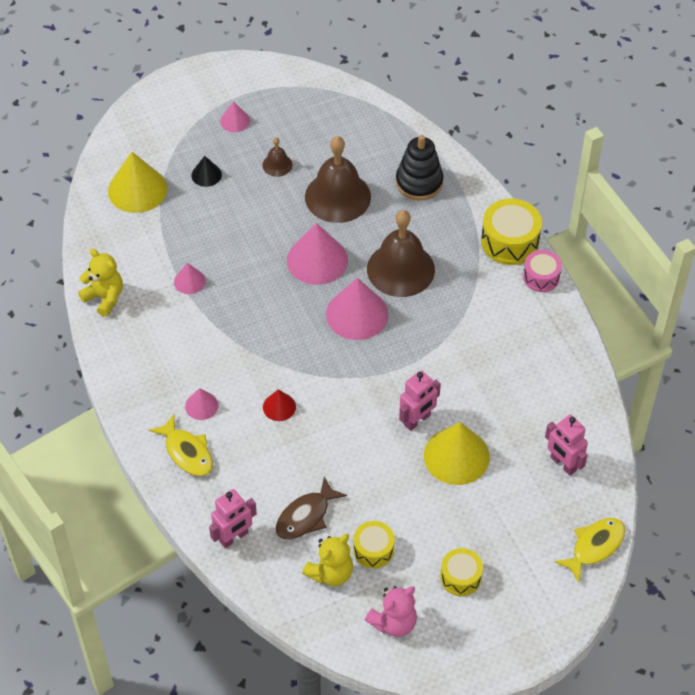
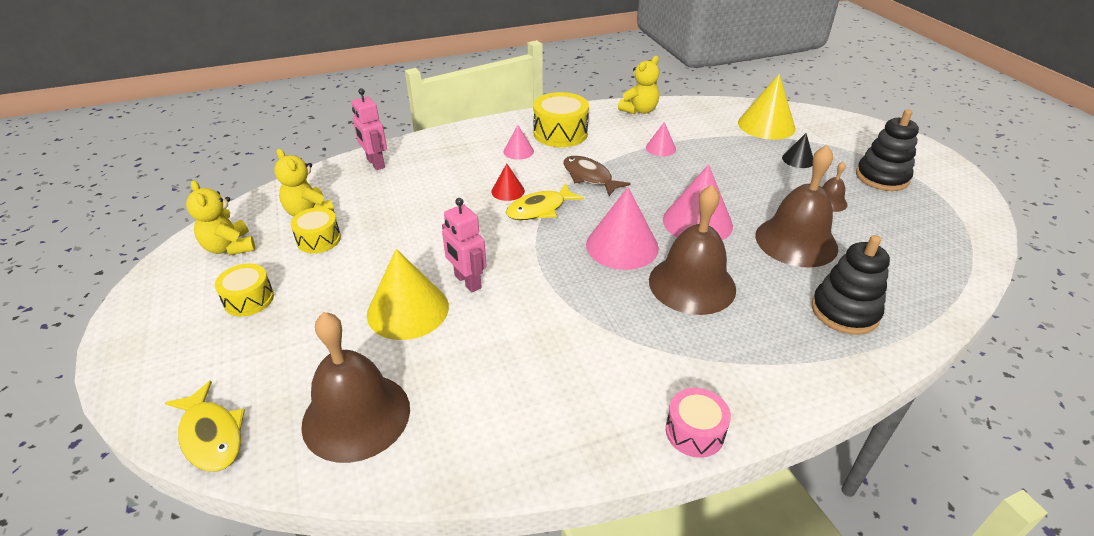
camera: 95 degrees right, 15 degrees down
(187, 452) = (471, 144): yellow fish -> yellow fish (539, 209)
(235, 121) = (882, 177): pink cone -> black stacking toy
(306, 516) = (378, 201): brown fish -> brown fish (589, 177)
(394, 622) = (229, 247): pink teddy bear -> yellow teddy bear
(510, 242) = (759, 400): yellow drum -> yellow drum (560, 133)
(563, 464) = (356, 416): pink robot -> brown bell

